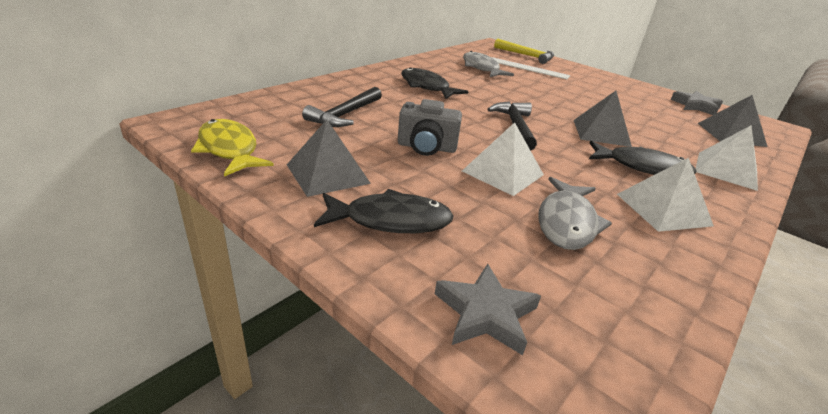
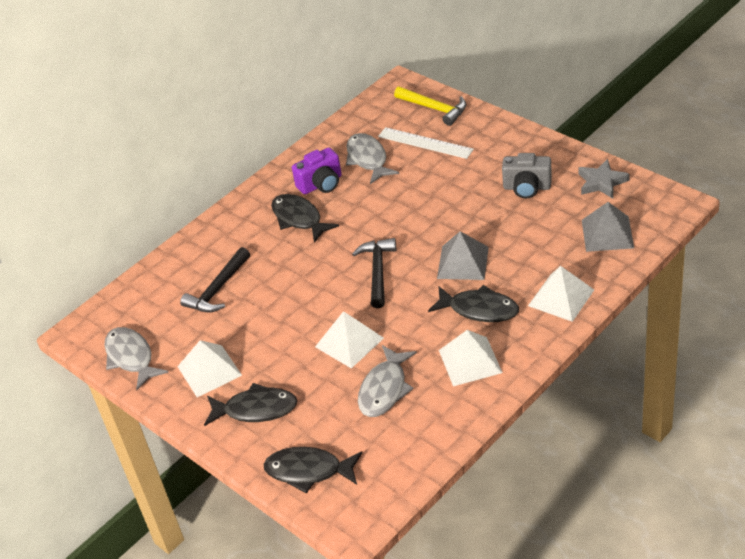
camera: 10 degrees right, 10 degrees up
(229, 149) = (131, 357): yellow fish -> grey fish
(327, 174) = (209, 370): grey pyramid -> white pyramid
(426, 147) = (289, 322): grey camera -> grey camera (527, 187)
(443, 73) = (321, 184): none -> purple camera
(485, 313) = (308, 471): grey star -> black fish

